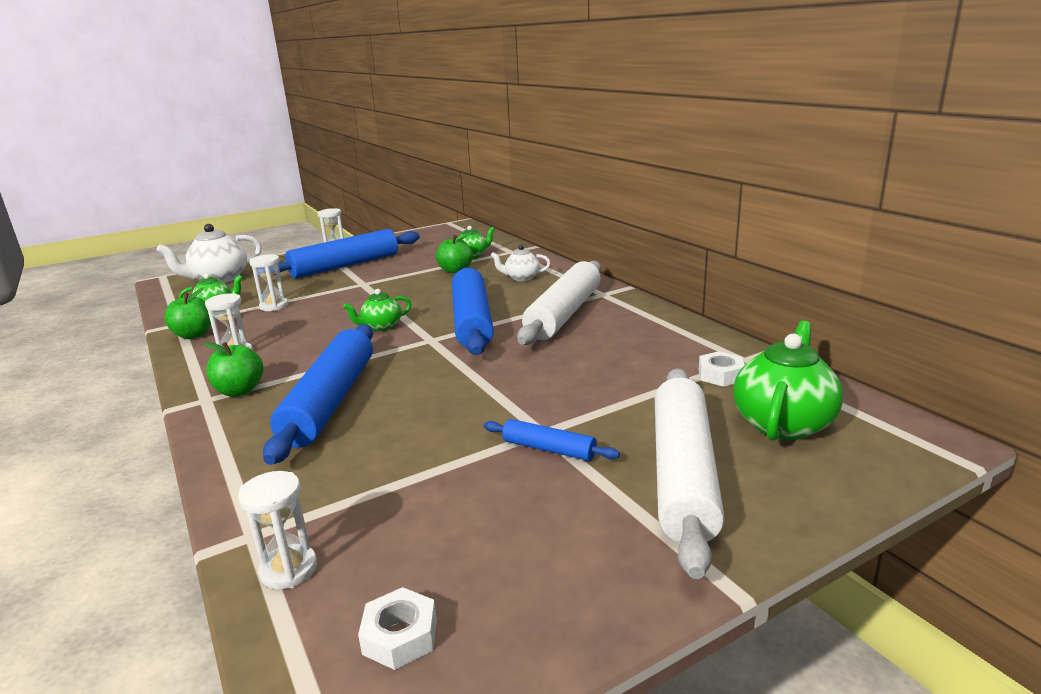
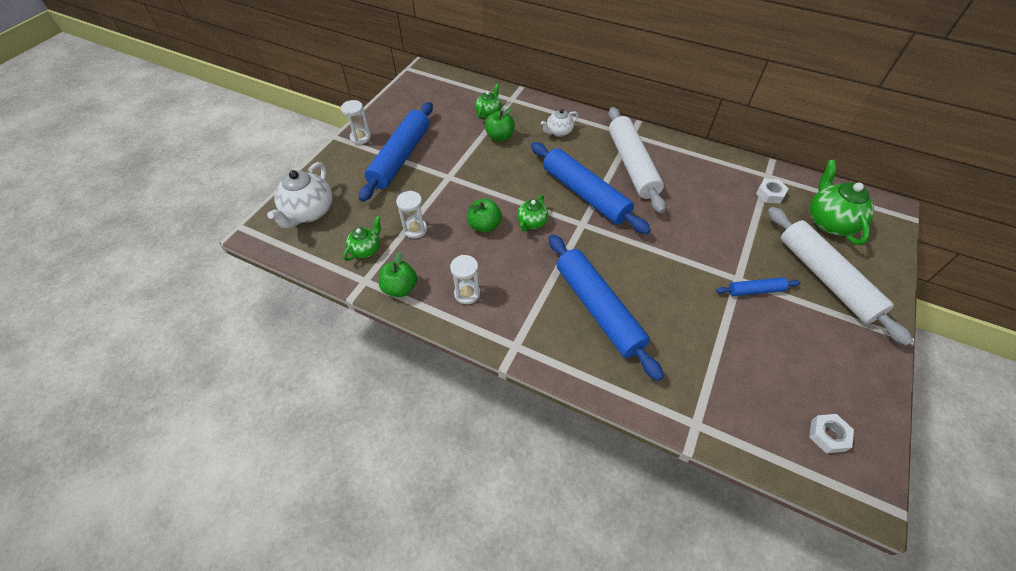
camera: 35 degrees left, 30 degrees up
(239, 391) = (526, 327): green apple -> green apple (484, 226)
(289, 569) = (741, 432): white hourglass -> none

